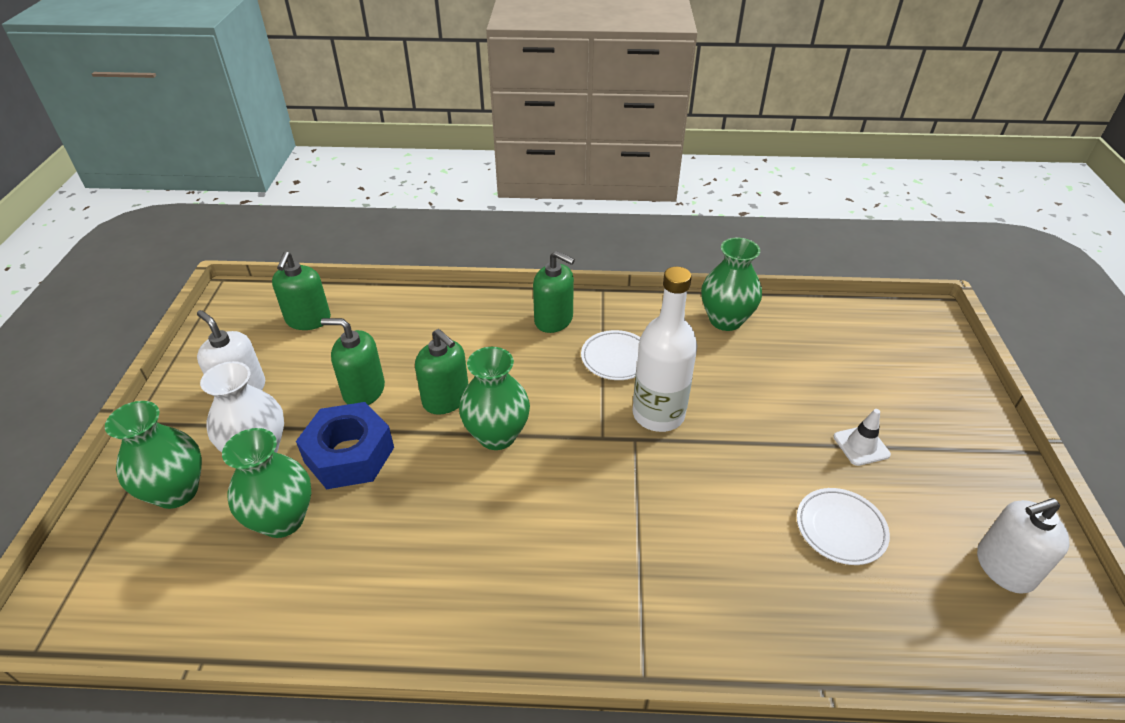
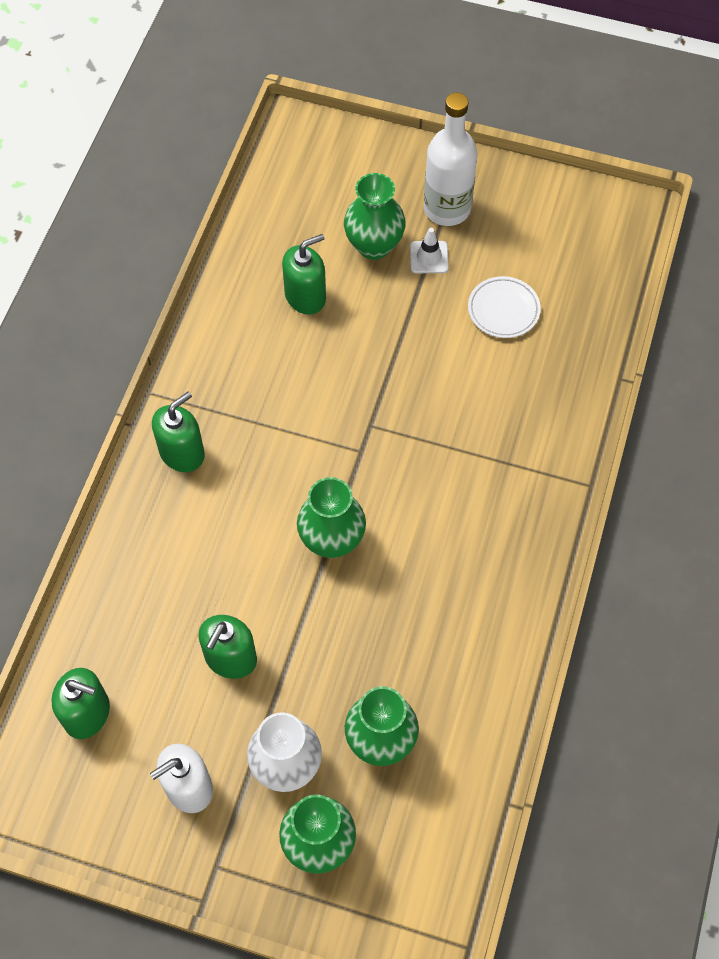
camera: 75 degrees left, 20 degrees up
(349, 454) = (317, 677): blue nut -> none
(446, 399) = (268, 578): green soap dispenser -> green soap dispenser (305, 296)
(616, 358) = (261, 410): white plate -> none
(658, 414) = (347, 397): white bottle -> white bottle (447, 209)
(725, 320) = (239, 295): green vase -> green vase (374, 245)
(1004, 567) = (561, 224): white soap dispenser -> none

